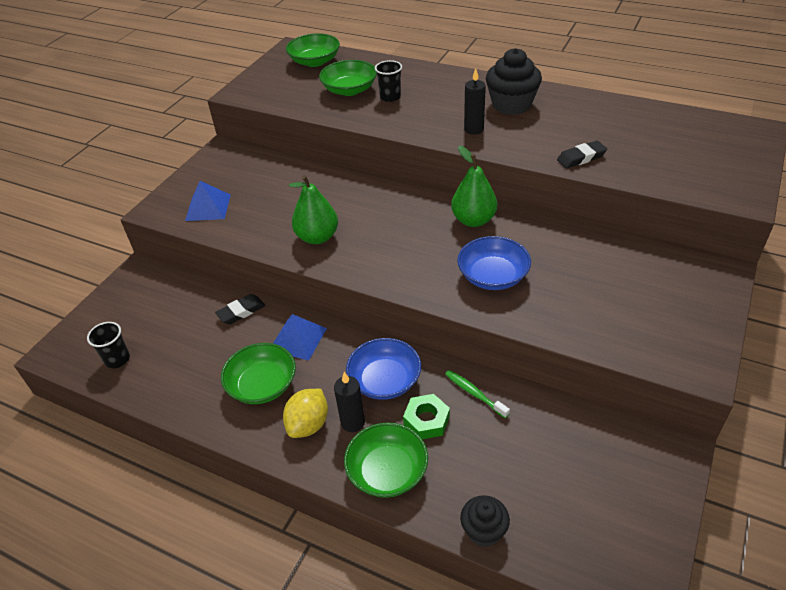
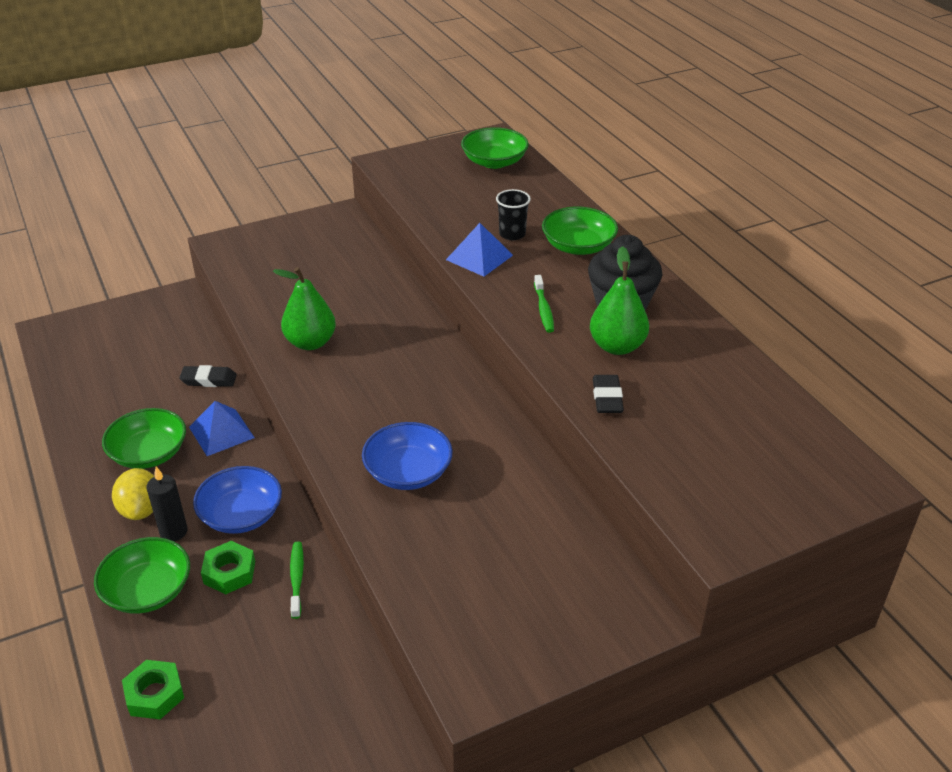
camera: 35 degrees right, 5 degrees down
(117, 359) = (80, 363): black cup -> none
(208, 207) = (261, 264): blue pyramid -> blue pyramid (479, 257)
(308, 424) = (141, 509): yellow lemon -> yellow lemon turned 75 degrees counterclockwise
(349, 90) = (485, 207): green bowl -> green bowl (578, 246)
(473, 129) = (543, 309): black candle -> green toothbrush
(473, 220) = (466, 408): green pear -> green pear (617, 346)
(484, 530) = (154, 694): black cupcake -> green nut
(581, 158) = (607, 398): black eraser -> black eraser turned 75 degrees clockwise

